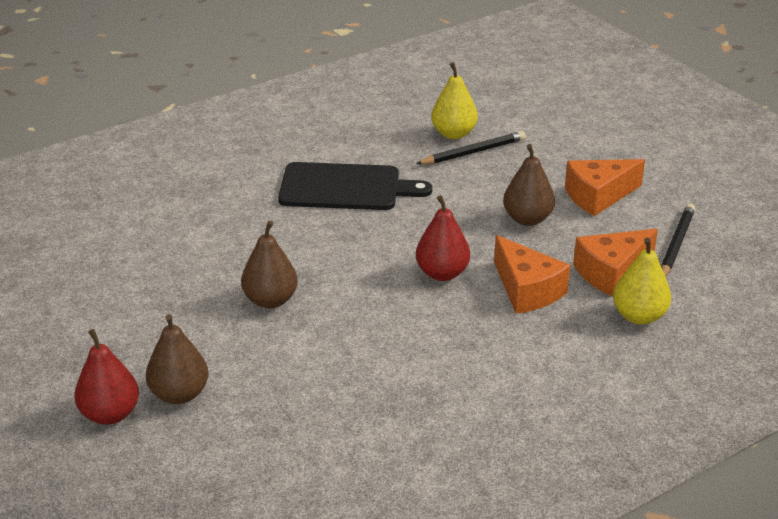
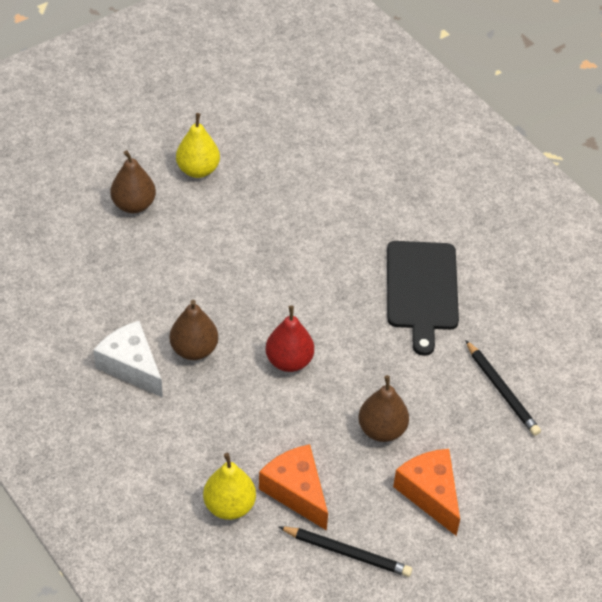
camera: 85 degrees right, 15 degrees up
(110, 414) = (114, 171): red pear -> none
(270, 300) = (246, 248): brown pear -> brown pear (194, 350)
(453, 134) = (536, 375): yellow pear -> yellow pear (198, 170)
(453, 391) = (131, 366): none -> white cheese
(526, 290) = (266, 422): orange cheese -> none

